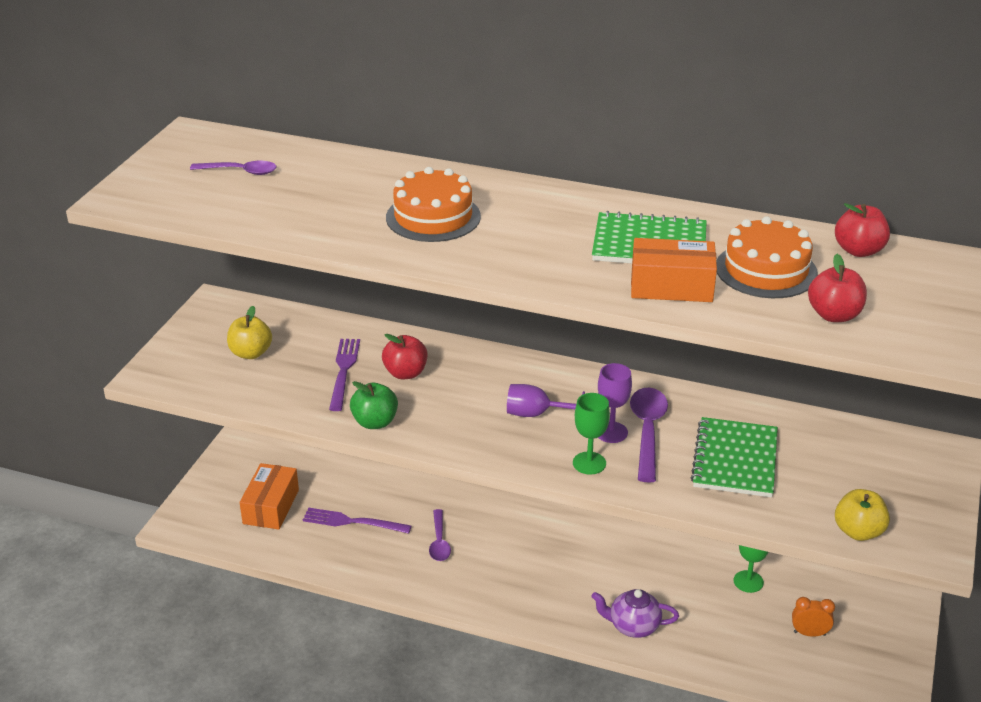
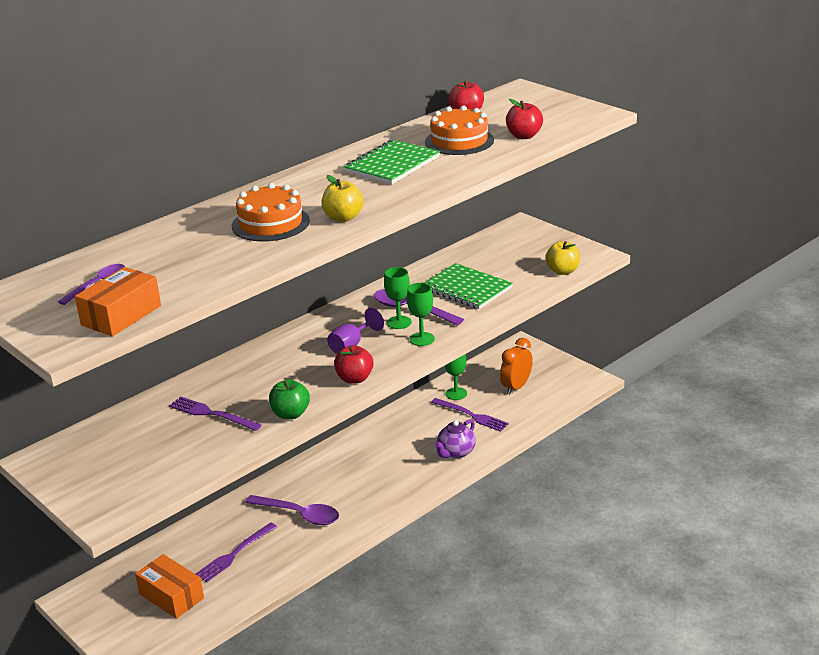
camera: 60 degrees left, 5 degrees down
(251, 353) = (135, 455): yellow apple -> yellow apple (343, 218)
(405, 373) = (246, 387): red apple -> red apple (354, 379)
(439, 542) = (299, 514): purple spoon -> purple spoon, size x1.56
(611, 432) = (399, 322): purple goblet -> green goblet
(671, 286) = (447, 169): orange box -> orange box (121, 315)
(716, 613) = (471, 415): none -> purple fork
(809, 633) = (516, 387): orange clock -> orange clock, size x1.53

